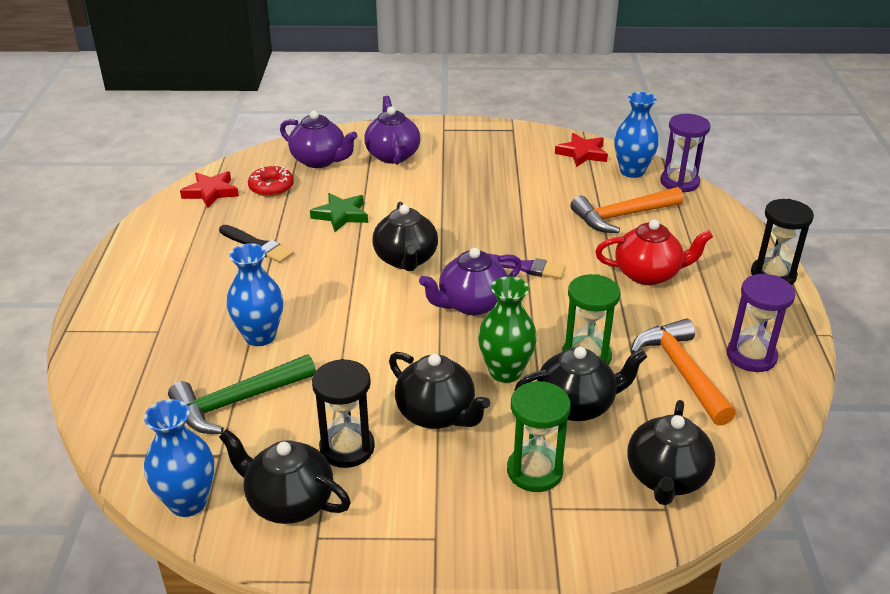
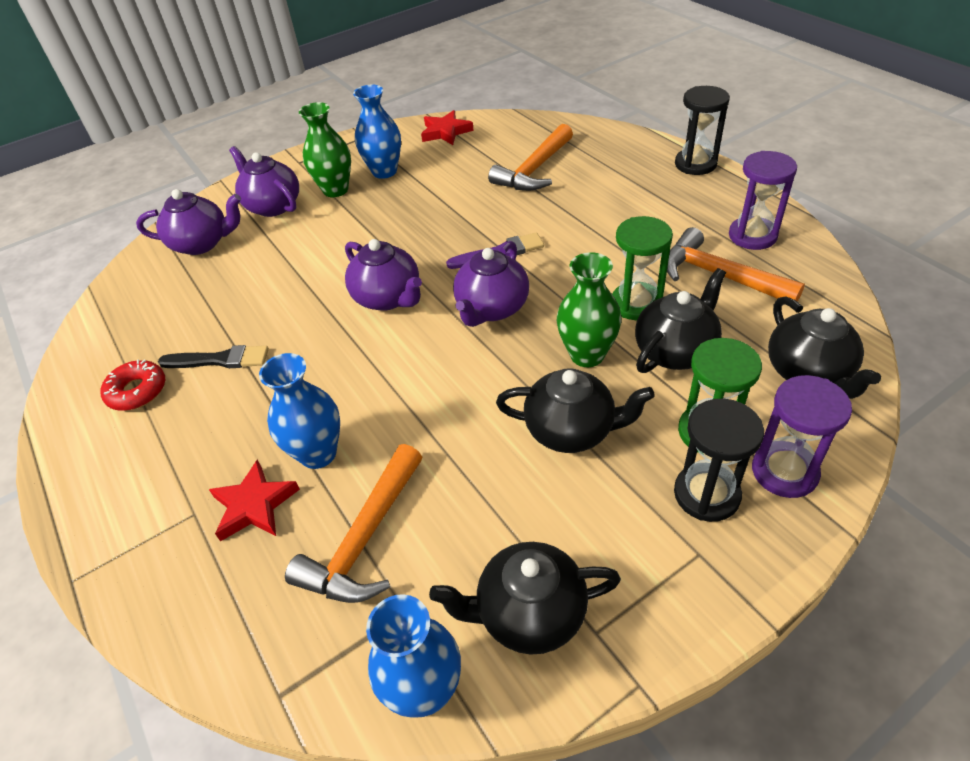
camera: 30 degrees left, 10 degrees up
(211, 192) = (109, 330): red star -> red star (254, 505)
(237, 402) = (364, 540): green hammer -> orange hammer
(271, 187) = (175, 293): red donut -> red donut (137, 391)
(341, 215) = (279, 286): green star -> none
(347, 448) = (526, 517): black hourglass -> black hourglass (706, 494)
(406, 259) = (388, 298): black teapot -> purple teapot
(449, 163) = (335, 190): none -> green vase
(632, 171) = (502, 129): blue vase -> blue vase (384, 171)
(648, 274) = (606, 208): red teapot -> none
(679, 182) = (548, 122): purple hourglass -> purple hourglass (784, 471)

